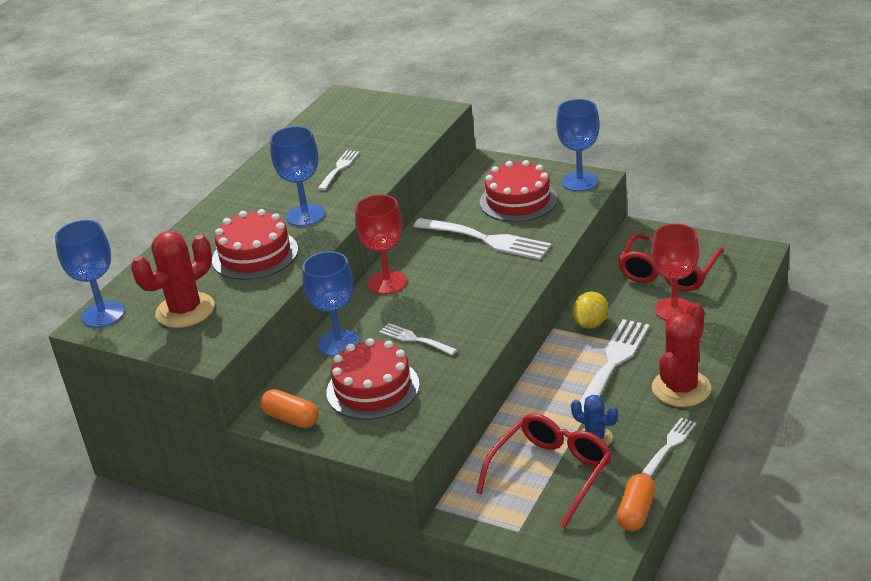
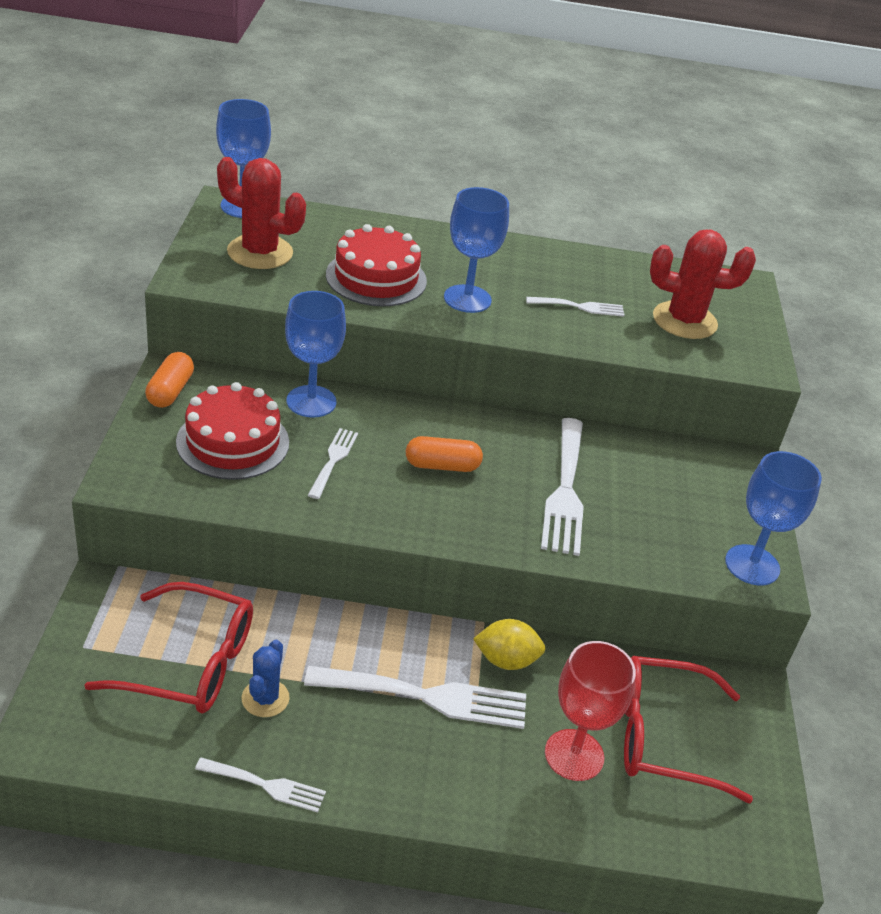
camera: 60 degrees right, 5 degrees up
(387, 282) = (440, 419): red goblet -> none
(518, 200) = (671, 508): red cake -> none
(636, 512) = (125, 762): orange capsule -> orange capsule (442, 466)
(681, 388) = (392, 784): red cactus -> red cactus (684, 321)

